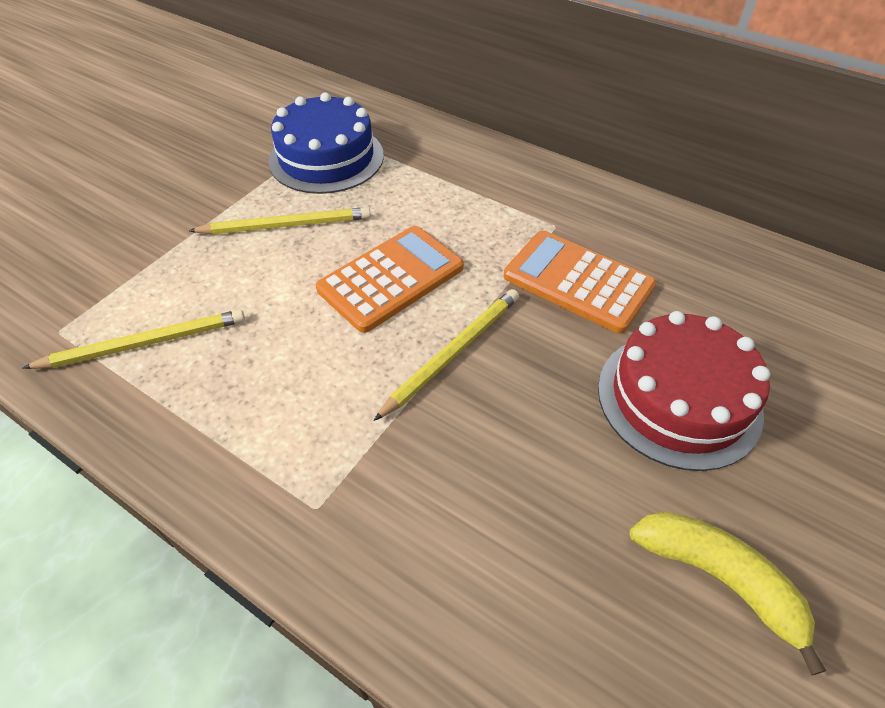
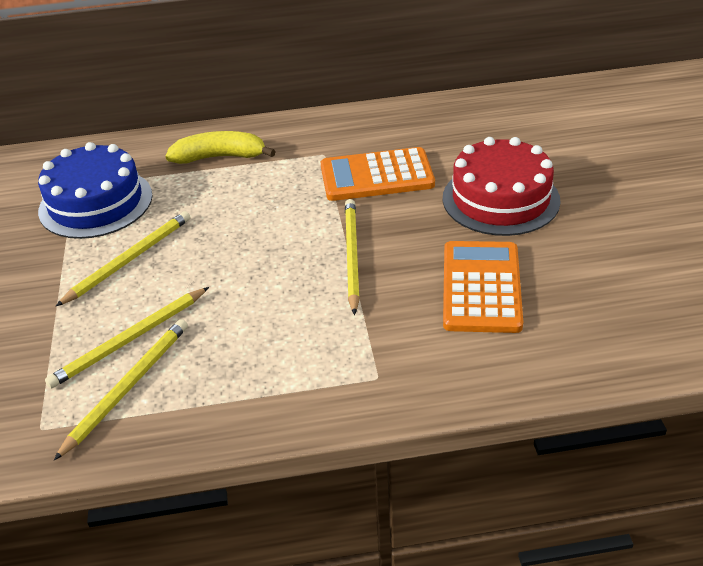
camera: 40 degrees left, 10 degrees down
(199, 300) = (130, 339): none -> yellow pencil
(391, 278) = (256, 243): orange calculator -> orange calculator (481, 287)
(719, 579) = (606, 260): yellow banana -> yellow banana (220, 157)

